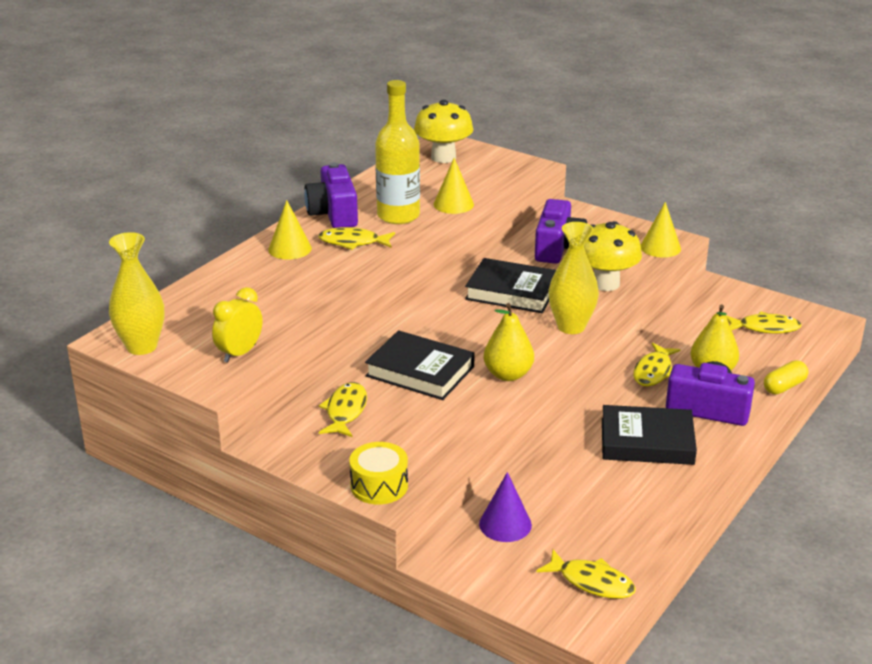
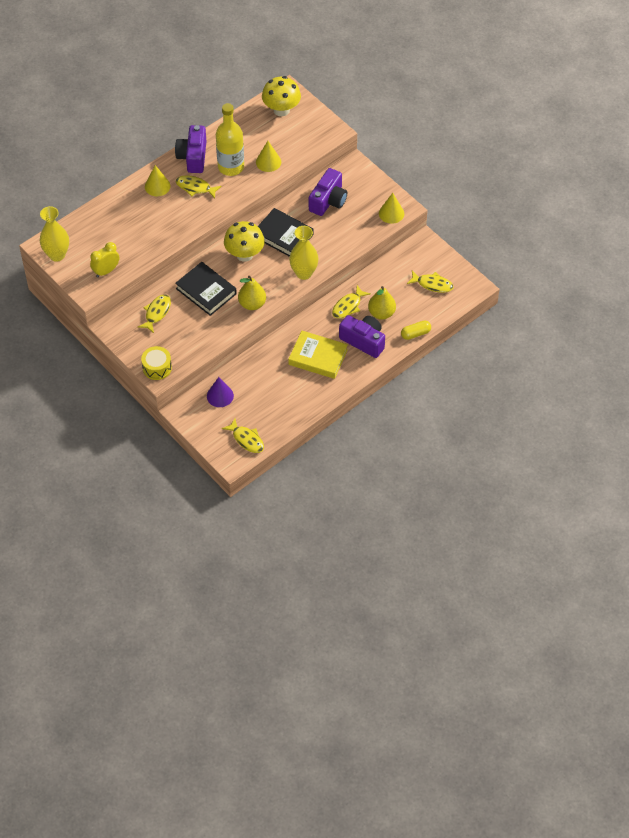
camera: 15 degrees right, 25 degrees up
(605, 284) = (341, 240): yellow mushroom -> yellow mushroom (244, 254)
(647, 441) = (318, 357): black book -> yellow book

